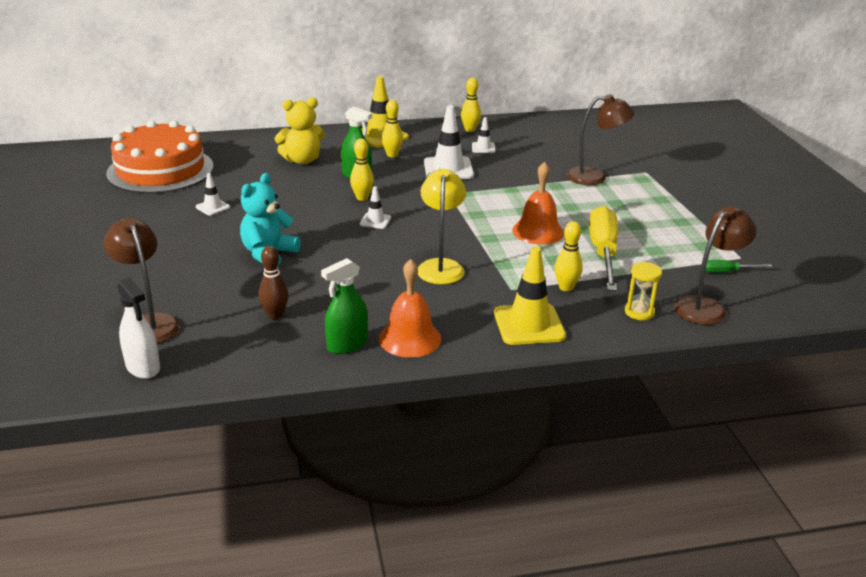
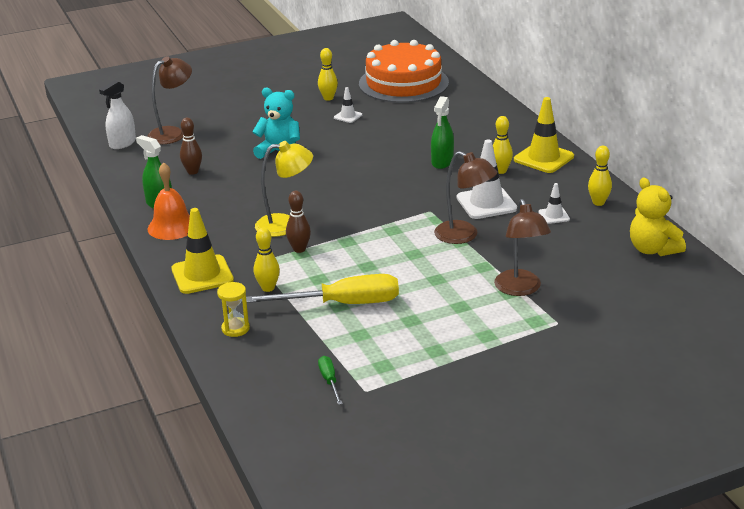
camera: 80 degrees right, 0 degrees up
(302, 160) = (459, 133): yellow teddy bear -> yellow teddy bear (652, 249)
(362, 198) = (397, 172): yellow bowling pin -> yellow bowling pin (328, 98)
(375, 221) = (355, 184): white traffic cone -> none
(495, 264) = (299, 249): none -> brown bowling pin
(538, 231) = (371, 265): orange bell -> none
(706, 307) = (255, 367): brown lamp -> brown lamp (464, 236)

